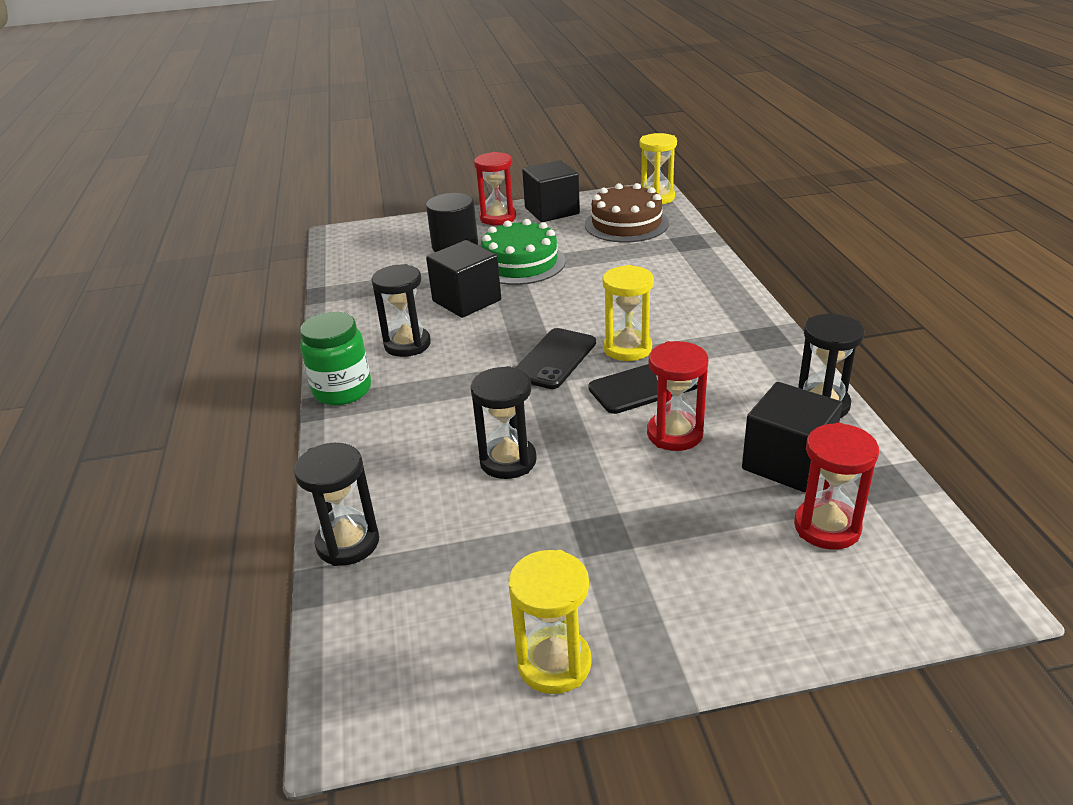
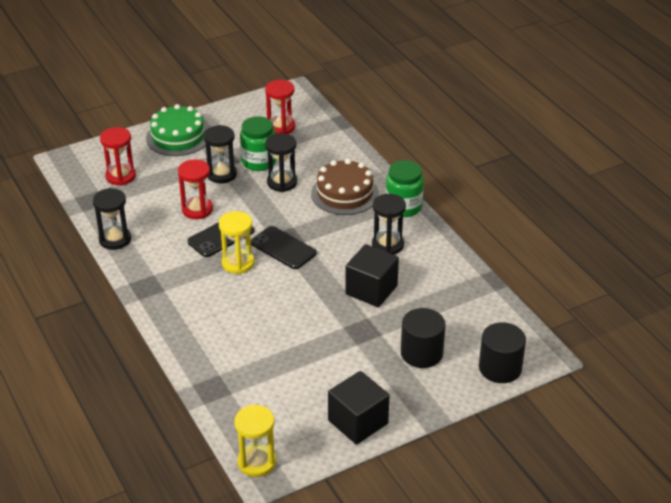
camera: 160 degrees right, 5 degrees up
(348, 543) = (337, 138): black hourglass -> black hourglass (221, 174)
(389, 230) = (500, 368): none -> black cylinder
(498, 218) = (406, 402): red hourglass -> red hourglass (281, 127)
(520, 263) = (351, 338): green cake -> green cake (178, 137)
(532, 512) = (259, 162): none -> green jar
(554, 359) = (283, 248): black phone -> black phone turned 60 degrees counterclockwise
(554, 663) = (228, 115): yellow hourglass -> none
(626, 224) = (276, 409): brown cake -> brown cake (344, 193)
(787, 463) = (137, 203): black cube -> none

